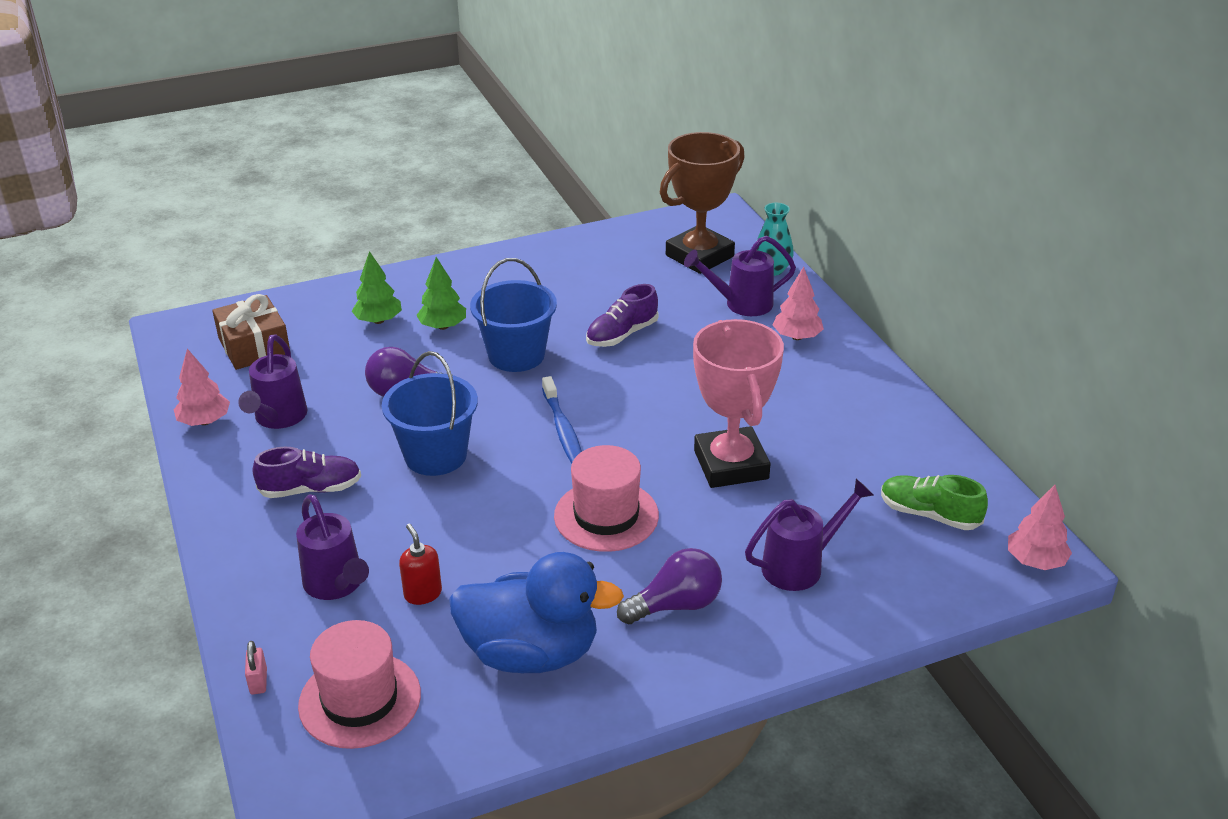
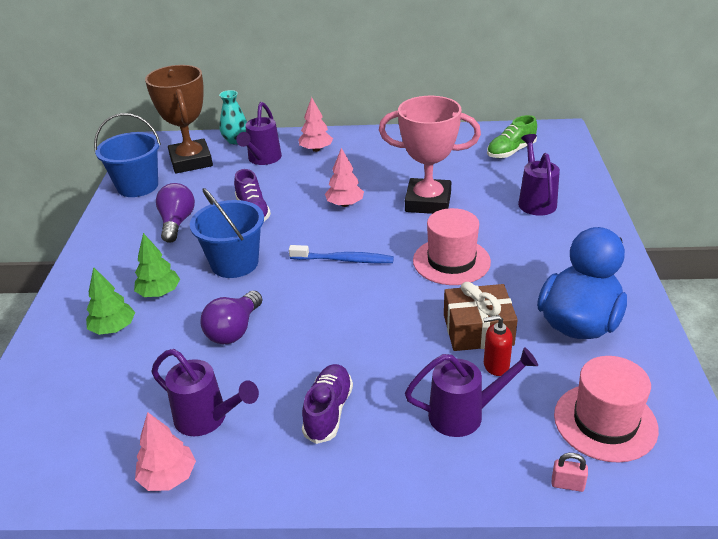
camera: 65 degrees left, 0 degrees up
(254, 346) = (72, 420): brown gift -> brown gift (478, 330)
(435, 455) = (331, 328): blue bucket -> blue bucket (137, 186)
(676, 605) = (553, 253): purple light bulb -> purple light bulb (177, 223)
(1035, 561) = (562, 134): pink tree -> pink tree (345, 204)

